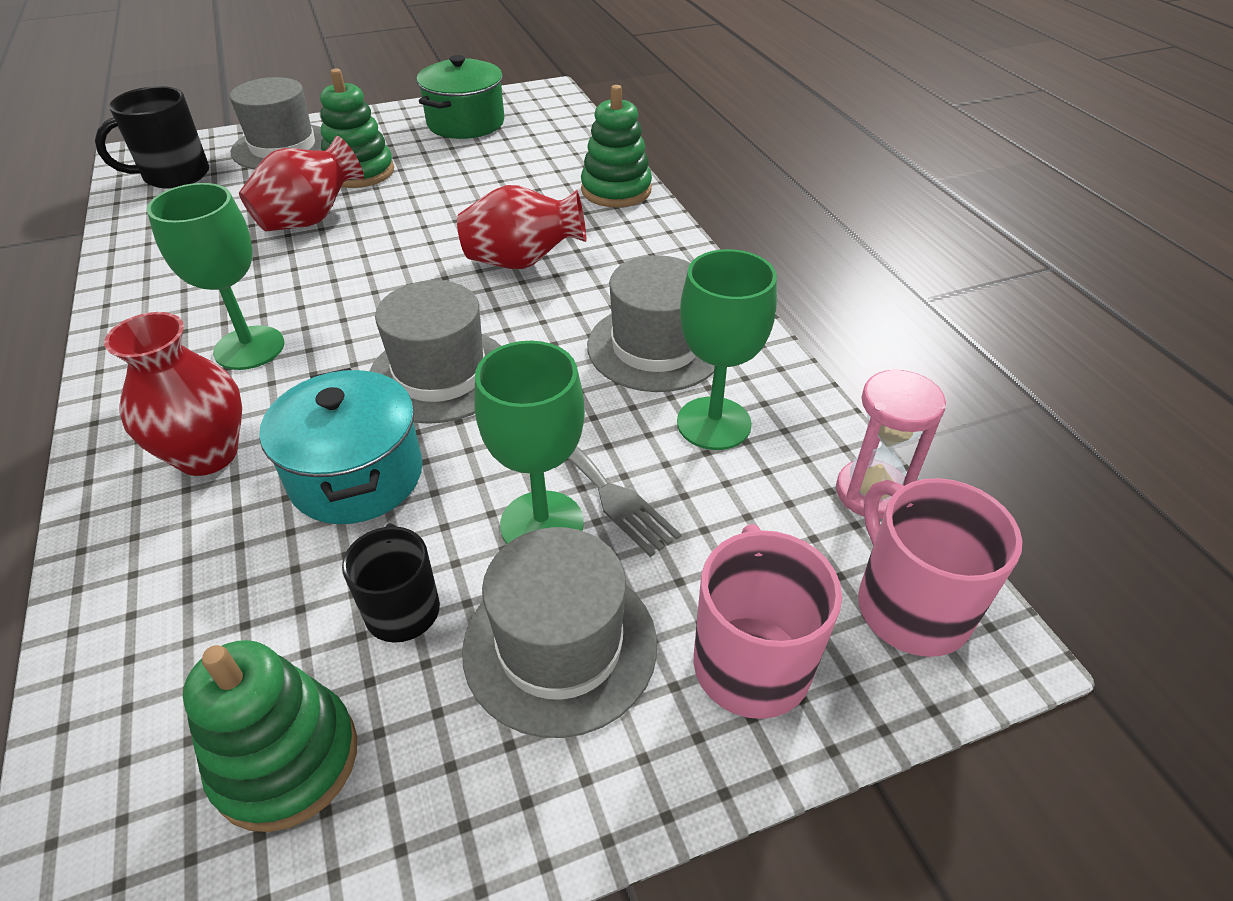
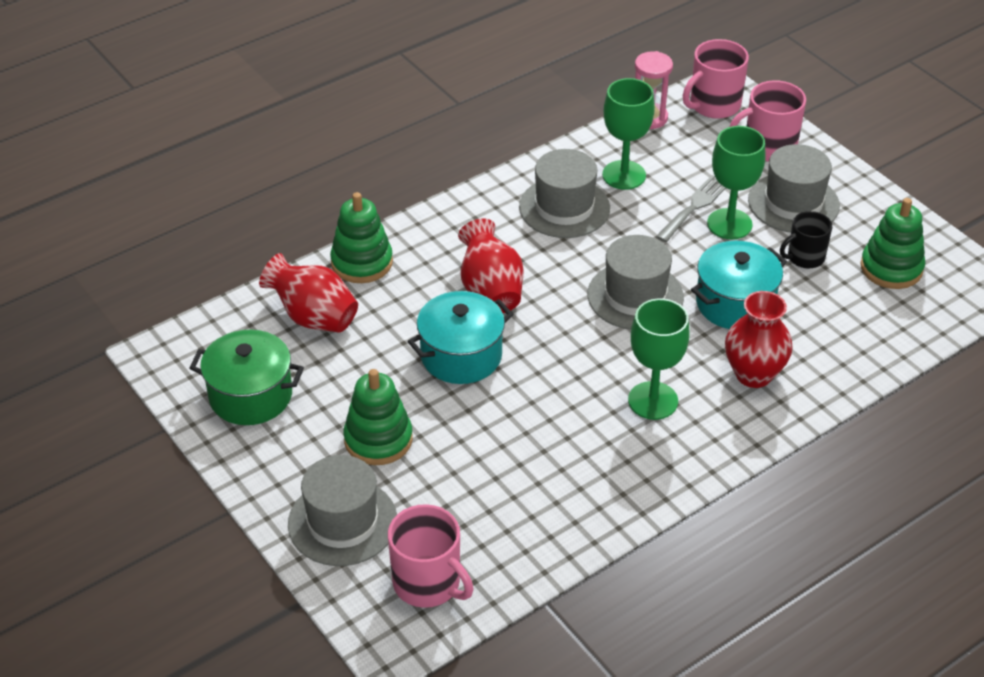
camera: 105 degrees left, 0 degrees up
(175, 175) = (428, 583): black mug -> pink mug
(310, 220) = (475, 440): red vase -> red vase (313, 317)
(433, 228) = (461, 356): none -> turquoise pot

